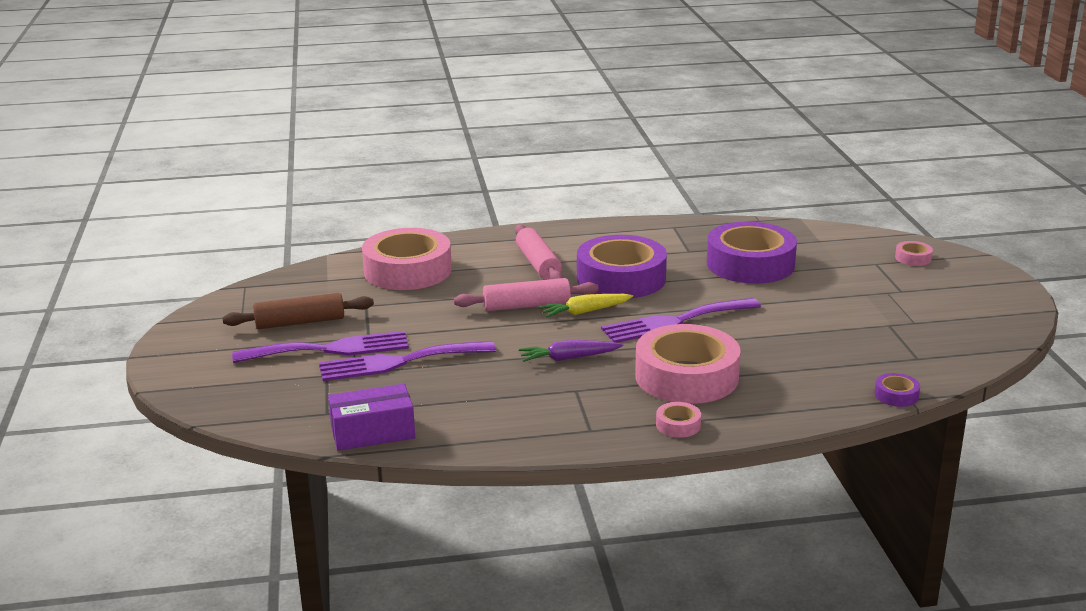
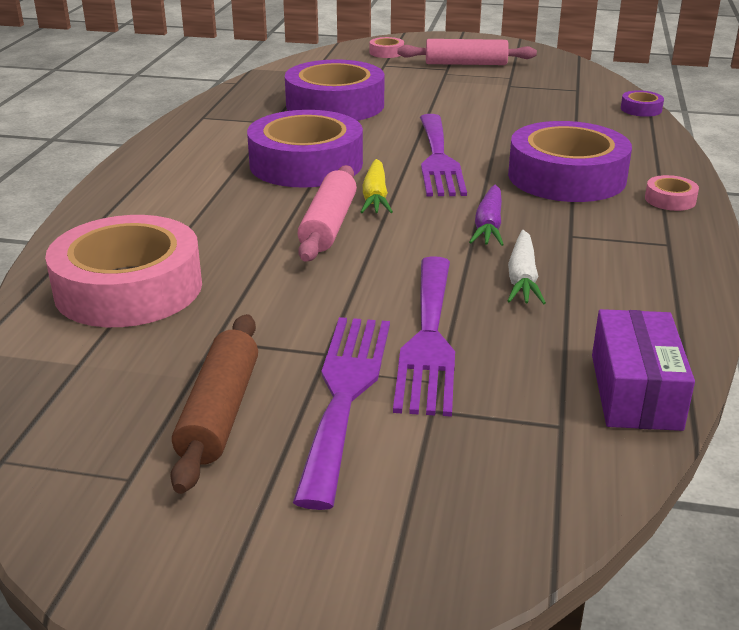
camera: 70 degrees left, 5 degrees up
(495, 380) = (522, 278): none -> white carrot
(538, 264) = (214, 199): pink rolling pin -> pink rolling pin (466, 64)
(686, 377) = (566, 177): pink tape -> purple tape

